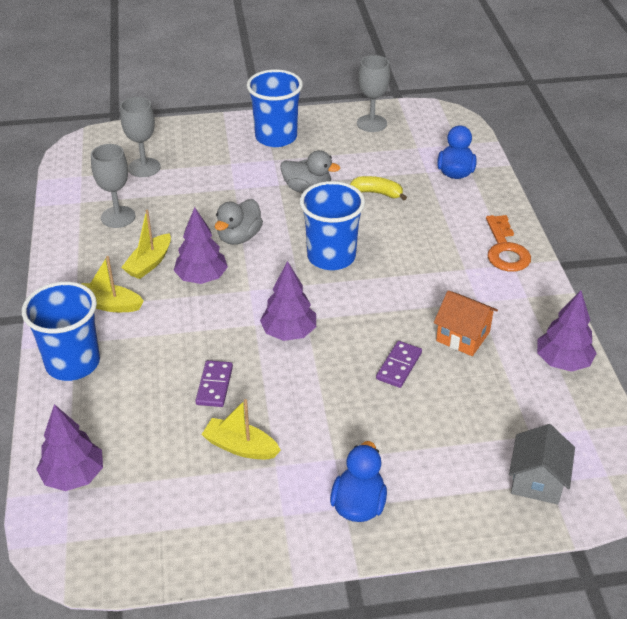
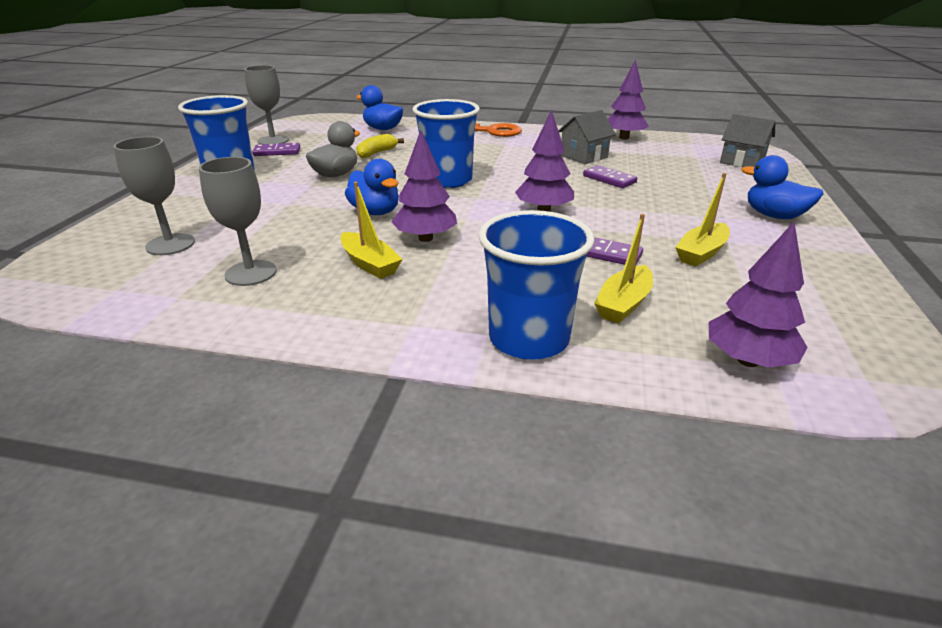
camera: 70 degrees left, 10 degrees down
(109, 304) = (427, 299): yellow boat -> yellow boat (623, 304)
(239, 237) = (375, 212): grey duck -> blue duck
(343, 137) = (277, 152): none -> purple domino
(463, 336) = (583, 156): orange house -> grey house

